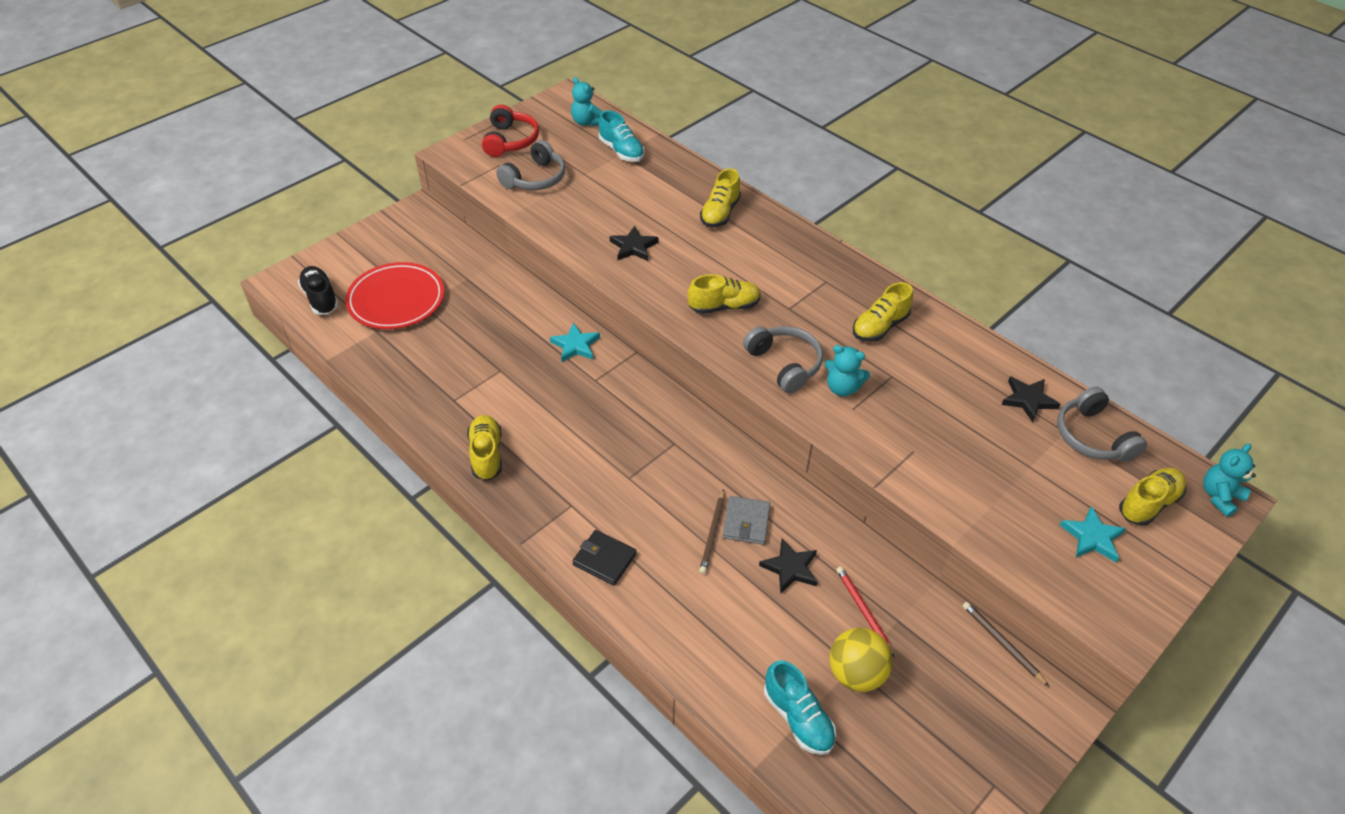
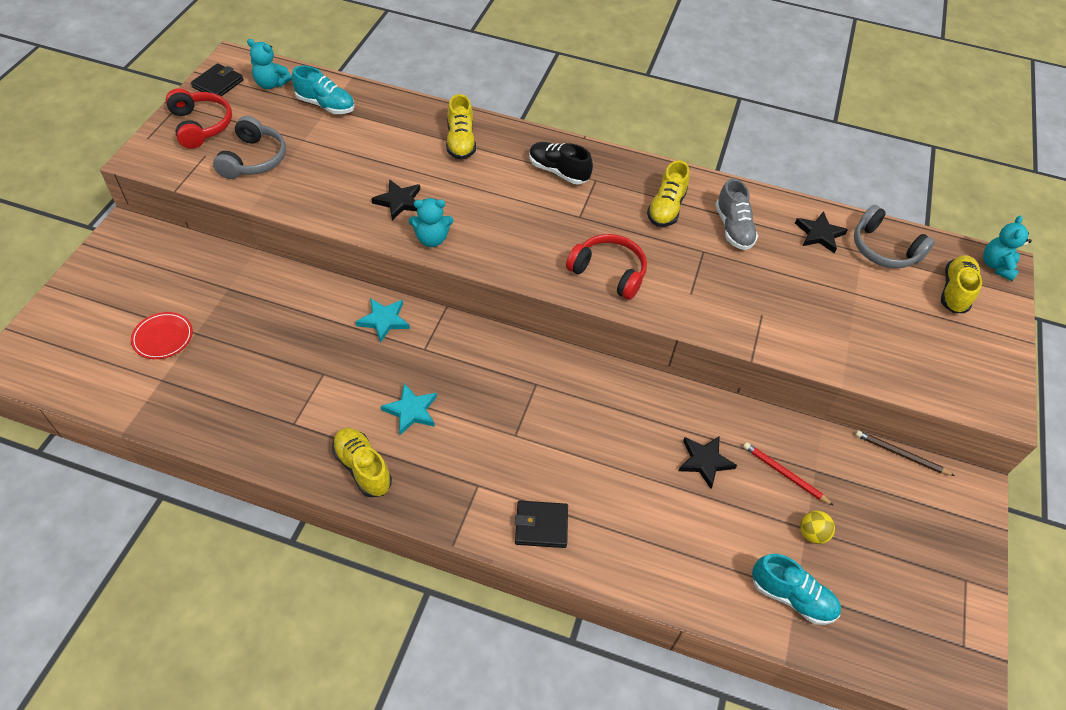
camera: 30 degrees left, 5 degrees up
(320, 298) = (72, 366): black shoe -> black shoe (558, 171)
(396, 300) = (163, 337): red plate -> red plate, size x0.54
(544, 111) = (218, 84): none -> black wallet
(713, 533) = (621, 457): brown pencil -> none
(724, 306) = (521, 234): yellow shoe -> none
(746, 522) = (643, 434): grey wallet -> none
(784, 364) = (609, 272): grey headphones -> red headphones
(842, 388) = (670, 277): turquoise teddy bear -> turquoise teddy bear (431, 239)
(856, 673) = (812, 534): yellow ball -> yellow ball, size x0.57
(937, 366) = (733, 228): none -> grey shoe
(1092, 537) = (935, 337): turquoise star -> turquoise star (411, 411)

